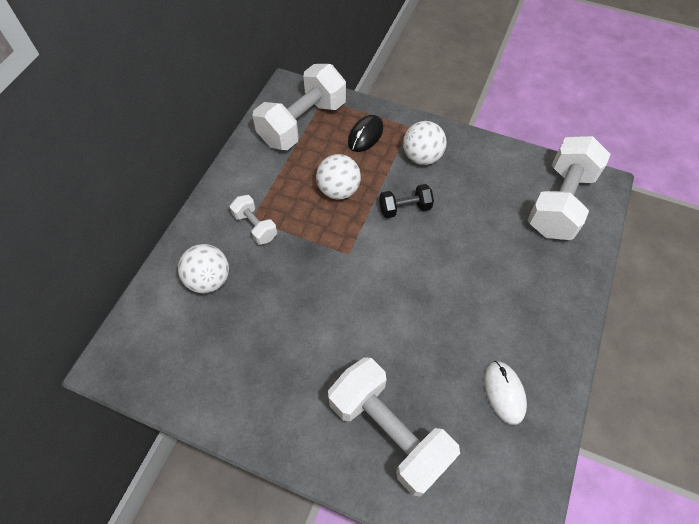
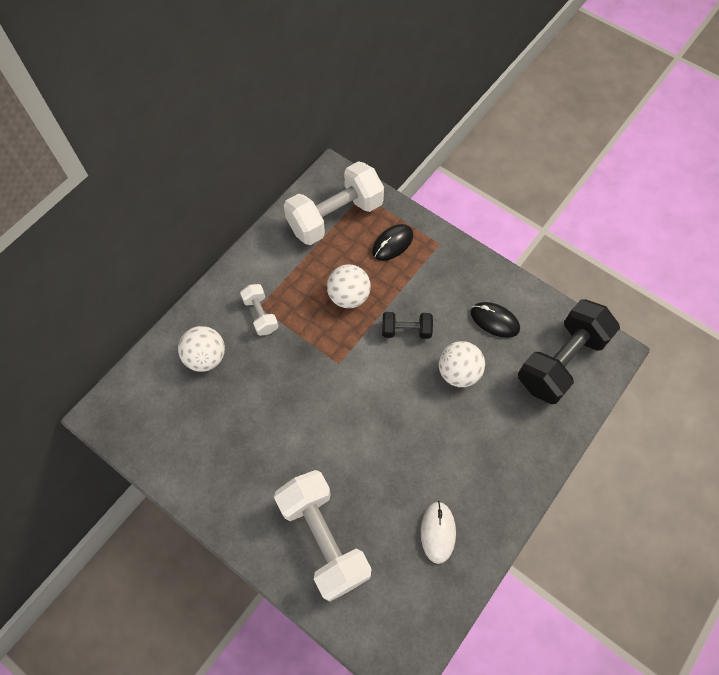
camera: 15 degrees right, 5 degrees up
(422, 157) = (440, 280): white ball -> white ball (458, 372)
(485, 181) = (494, 321): none -> black mouse
(559, 202) = (561, 361): white dumbbell -> black dumbbell

